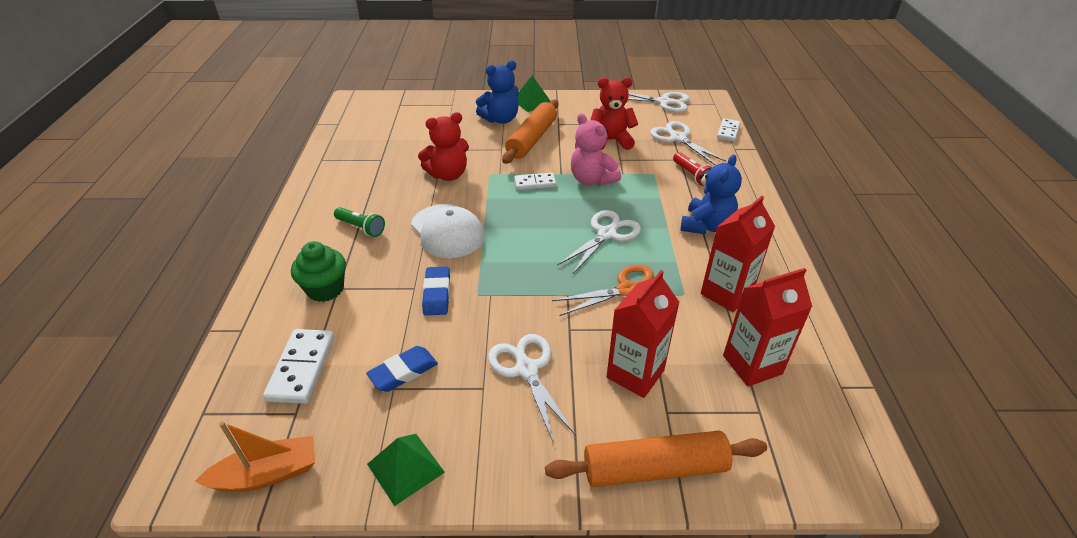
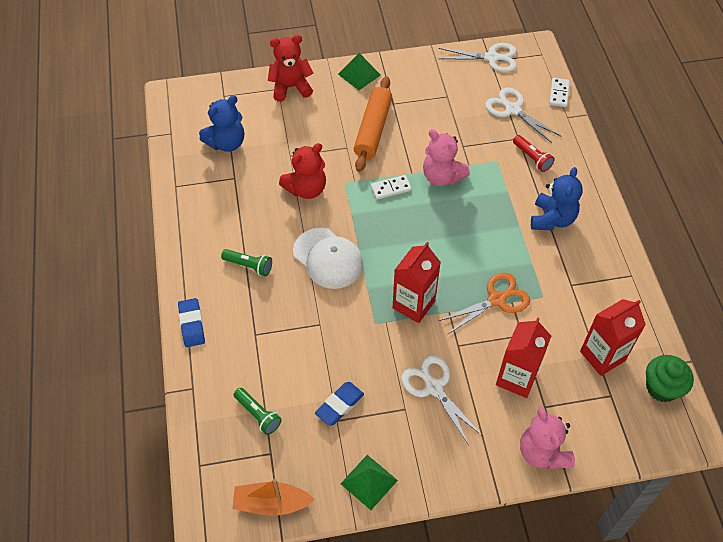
camera: 10 degrees left, 15 degrees up
(267, 474) = (271, 503): orange boat -> orange boat turned 150 degrees counterclockwise
(301, 368) = (258, 414): white domino -> green flashlight
(325, 289) = (245, 337): green cupcake -> green cupcake (661, 388)
(437, 294) = (341, 327): blue eraser -> blue eraser (192, 324)
(500, 119) = (334, 105): blue teddy bear -> blue teddy bear (226, 143)
(607, 234) = (468, 241): white scissors -> none
(610, 141) = (449, 122): red teddy bear -> red teddy bear (291, 87)
(654, 468) = (542, 452): orange rolling pin -> pink teddy bear
(726, 293) = (576, 291): red carton -> red carton (413, 304)

